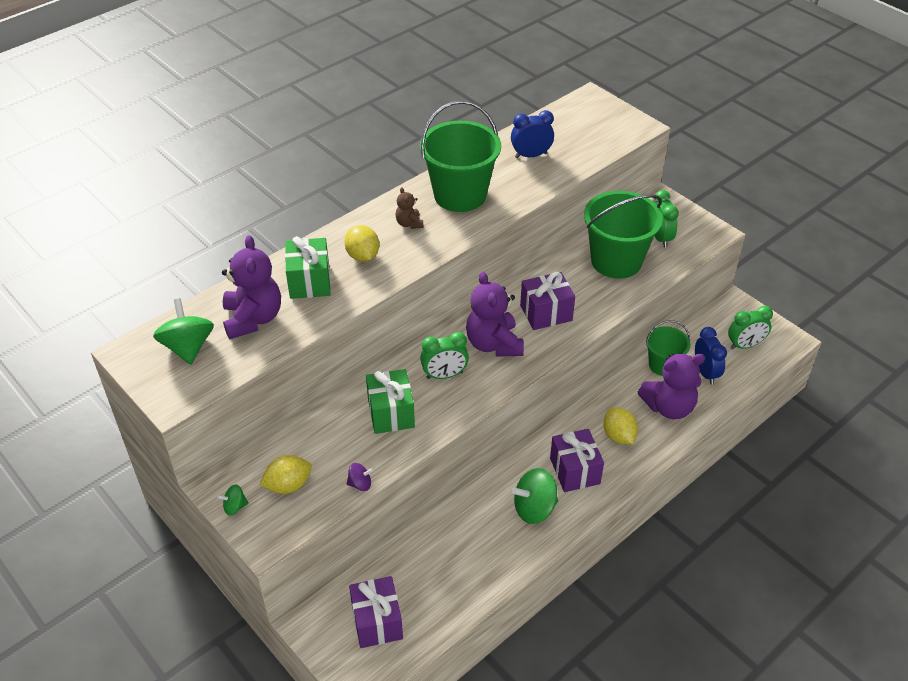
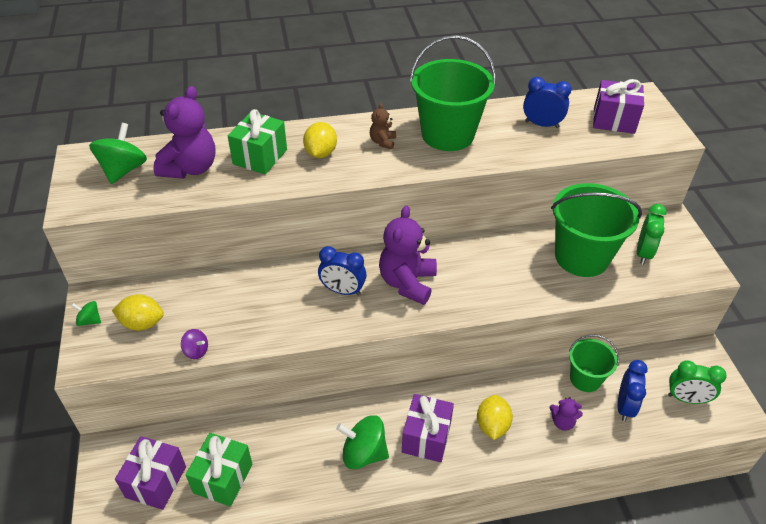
camera: 30 degrees right, 0 degrees up
(391, 413) = (271, 302): green gift -> green gift (223, 478)
(444, 375) = (342, 291): green clock -> blue clock
(546, 313) = (477, 276): purple gift -> purple gift (614, 120)
(669, 407) = (562, 422): purple teddy bear -> purple teddy bear, size x0.48

